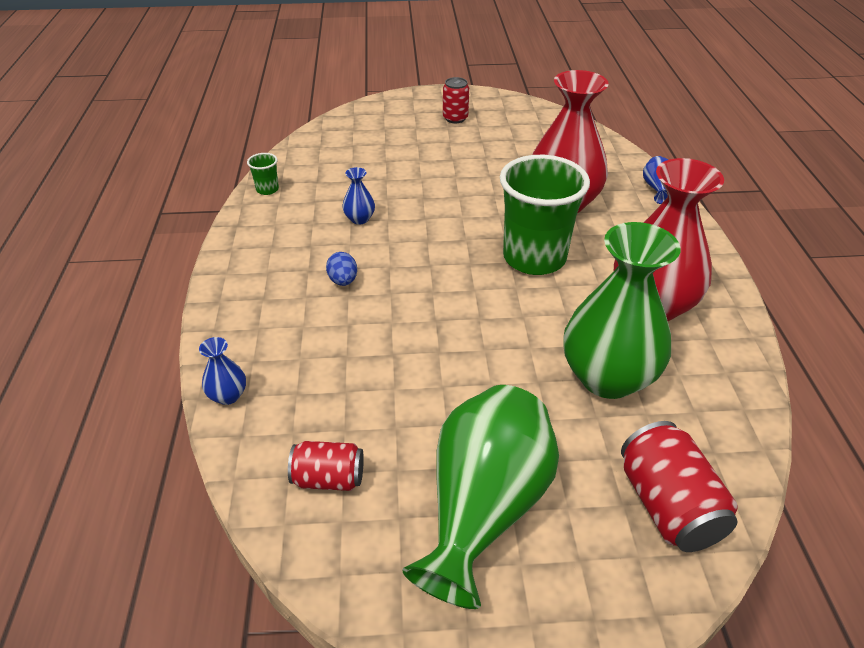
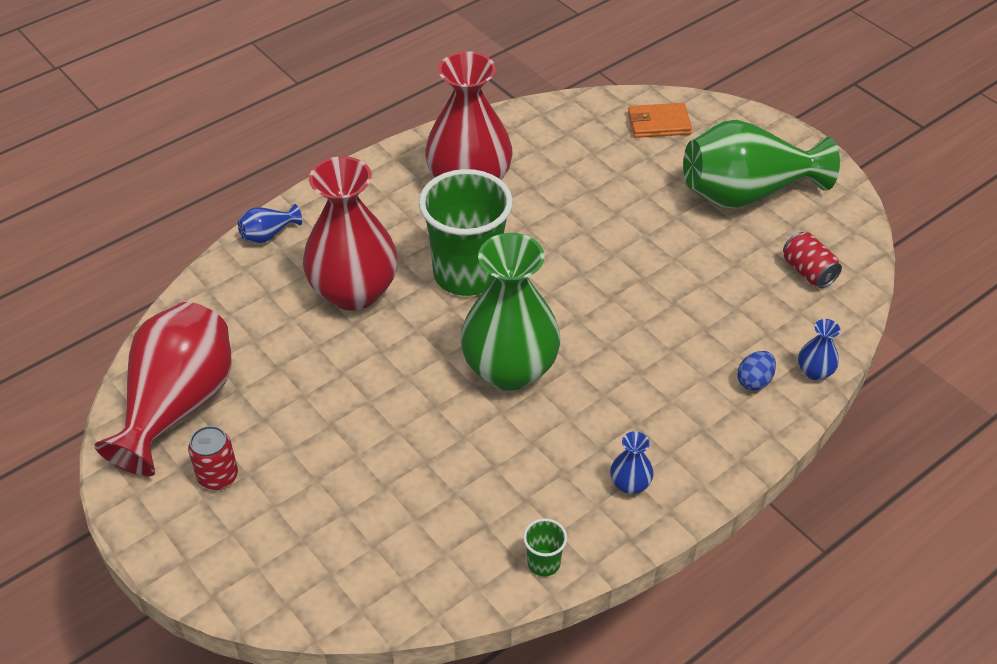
camera: 125 degrees left, 5 degrees up
(343, 281) = (625, 387): blue egg -> blue egg (754, 381)
(359, 219) = (522, 436): blue vase -> blue vase (630, 484)
(520, 120) = (178, 406): none -> red vase
(607, 377) = (576, 180): green vase -> green vase (510, 369)
(668, 506) = (658, 123): red can -> orange wallet

